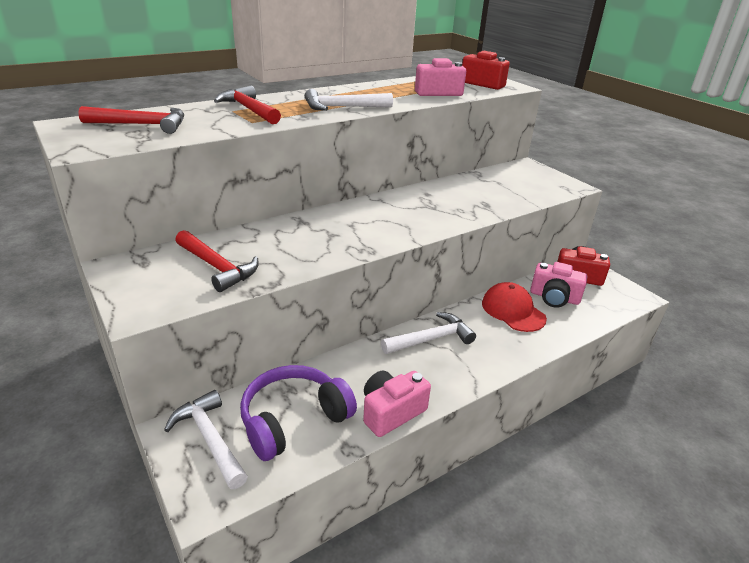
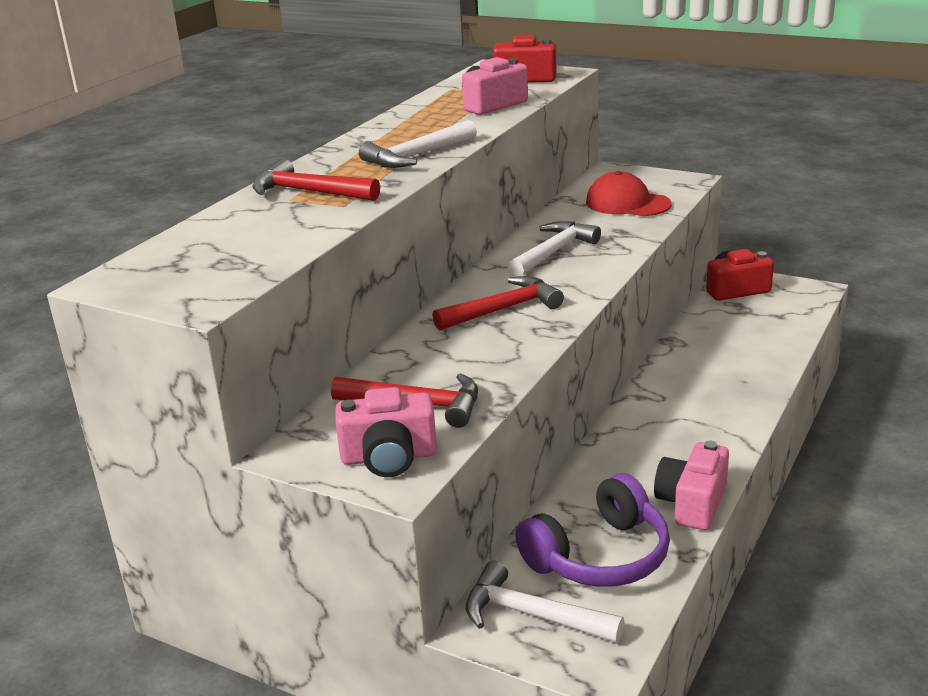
camera: 25 degrees left, 5 degrees down
(142, 125) = (214, 251): red hammer -> red hammer (503, 309)
(293, 419) = (599, 556): purple headphones -> purple headphones turned 150 degrees counterclockwise
(431, 339) = (653, 416): white hammer -> white hammer (553, 252)
(513, 311) = (706, 353): red cap -> red cap (627, 203)
(554, 297) = (734, 323): pink camera -> pink camera (389, 457)

